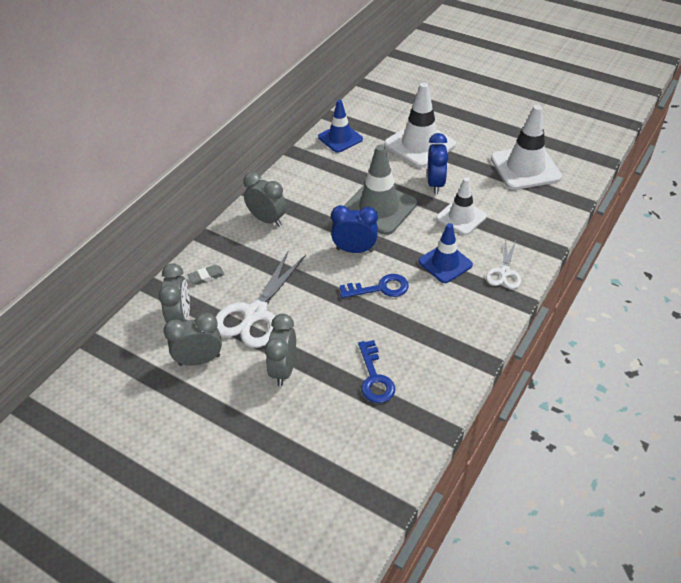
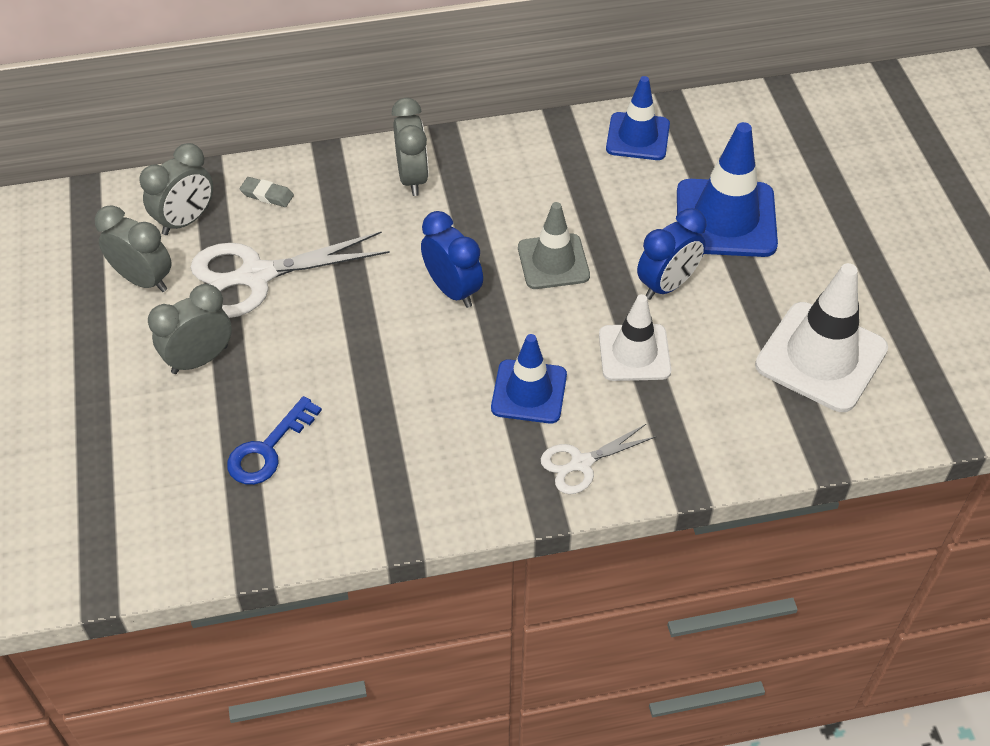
camera: 45 degrees right, 5 degrees up
(379, 208) = (553, 262): grey traffic cone -> grey traffic cone, size x0.64
(380, 288) = (415, 357): blue key -> none
(419, 144) = (725, 218): white traffic cone -> blue traffic cone

